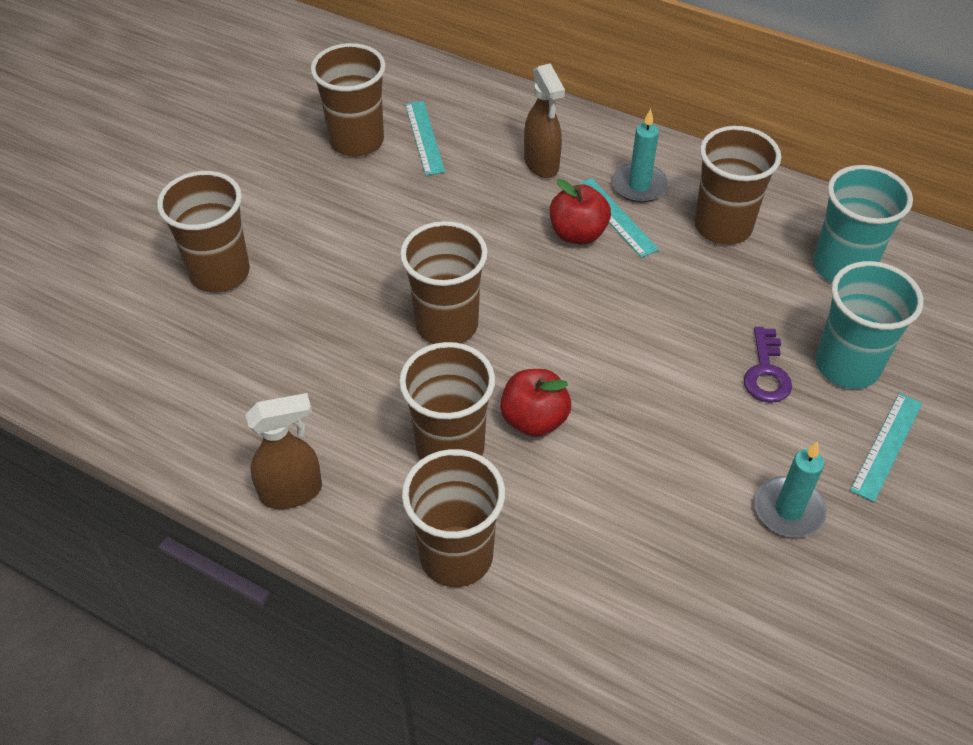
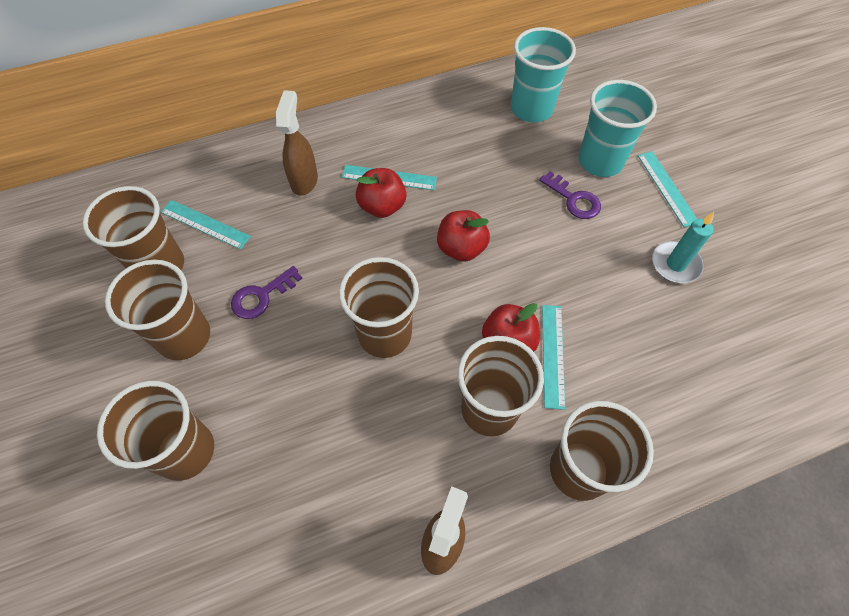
camera: 50 degrees left, 10 degrees up
(396, 220) = (261, 296): none -> purple key
(541, 164) = (304, 180): brown spray bottle -> brown spray bottle turned 105 degrees counterclockwise
(558, 464) = (553, 355): none -> turquoise ruler
(599, 320) = (461, 248): none -> red apple
(639, 185) = (376, 147): turquoise candle -> none
(723, 226) = (450, 135): brown cup -> brown cup (184, 337)

